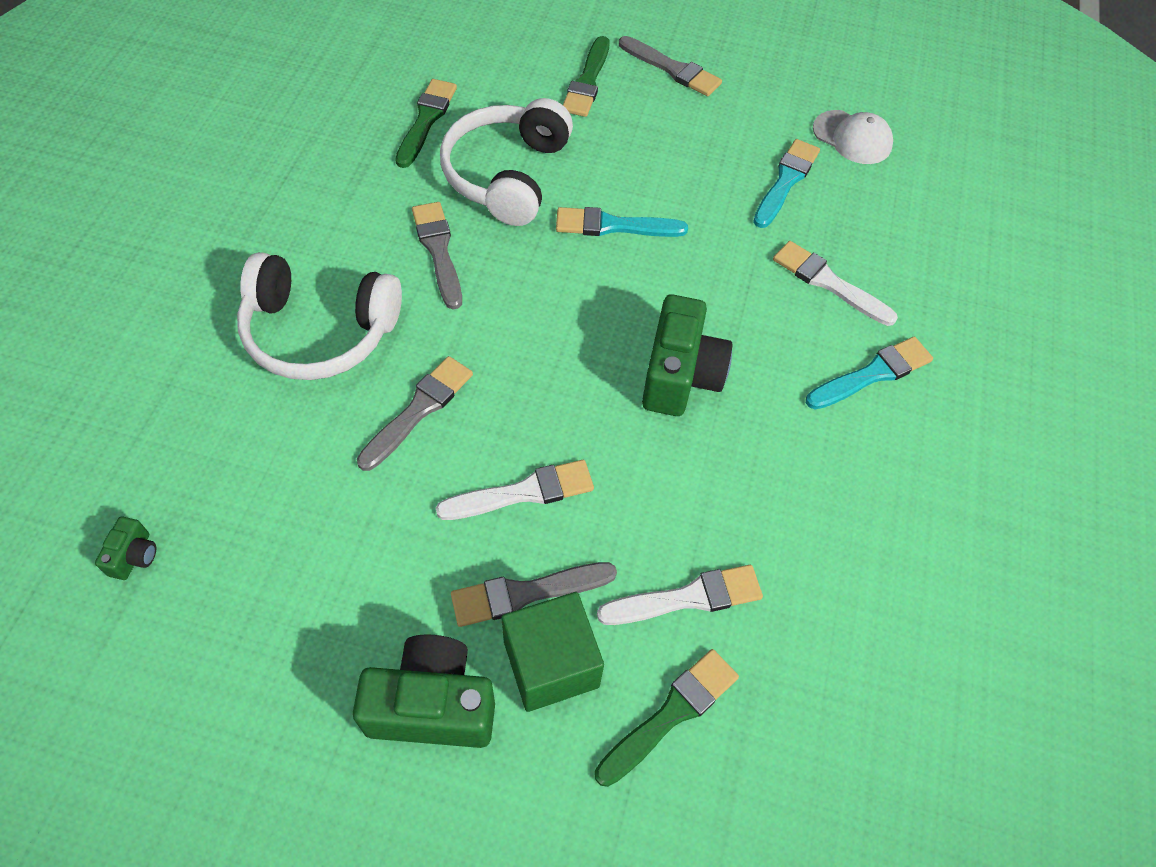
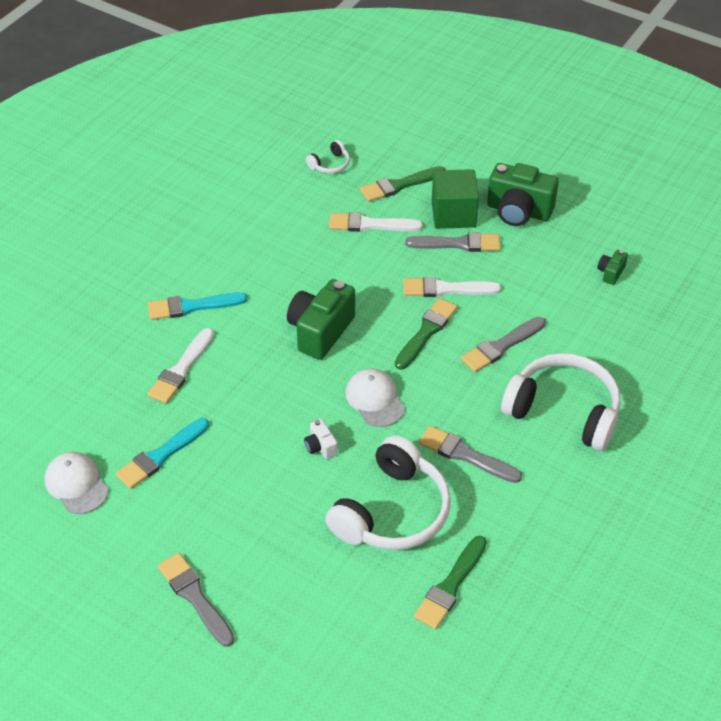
camera: 160 degrees left, 10 degrees down
(134, 556) = (680, 304): green camera -> green camera (610, 273)
(438, 250) = (465, 455): grey brush -> grey brush turned 120 degrees clockwise
(570, 295) = (375, 399): none -> white cap
(587, 81) = (284, 599): green brush -> green brush (426, 332)
(613, 226) = (320, 447): turquoise brush -> white camera
(820, 735) = (330, 164): none -> white headphones
(828, 282) = (181, 369): white brush -> white brush turned 60 degrees clockwise

